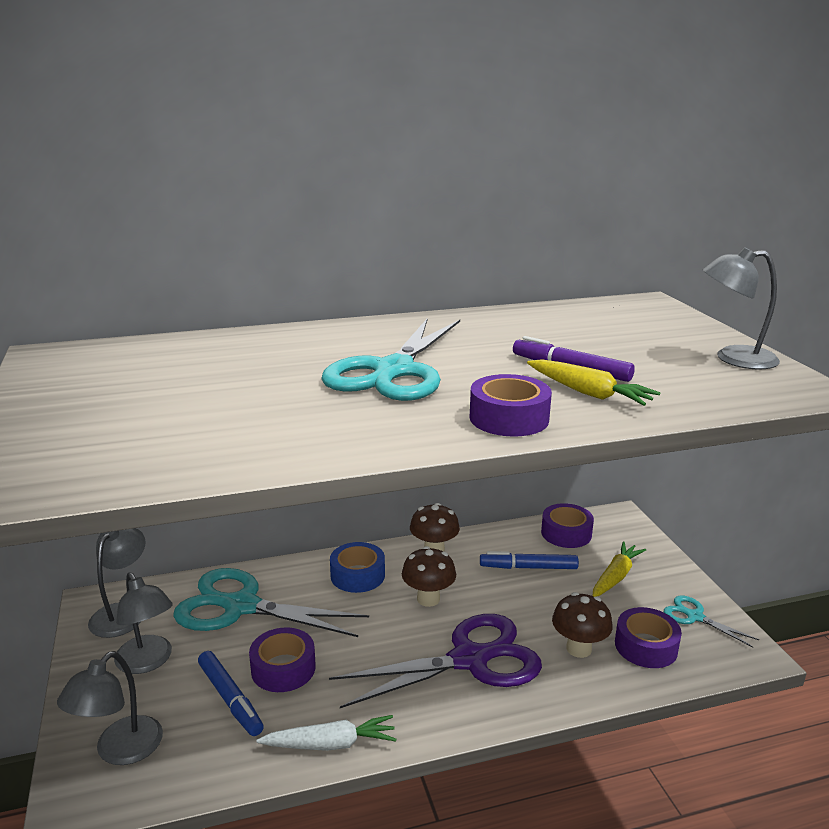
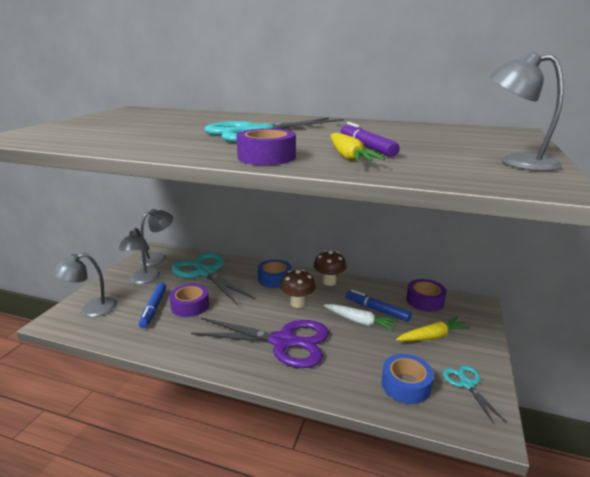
camera: 35 degrees right, 0 degrees up
(330, 744) = (168, 348): white carrot -> white carrot (360, 322)
(579, 649) = (356, 365): brown mushroom -> none
(646, 646) = (406, 385): purple tape -> blue tape

